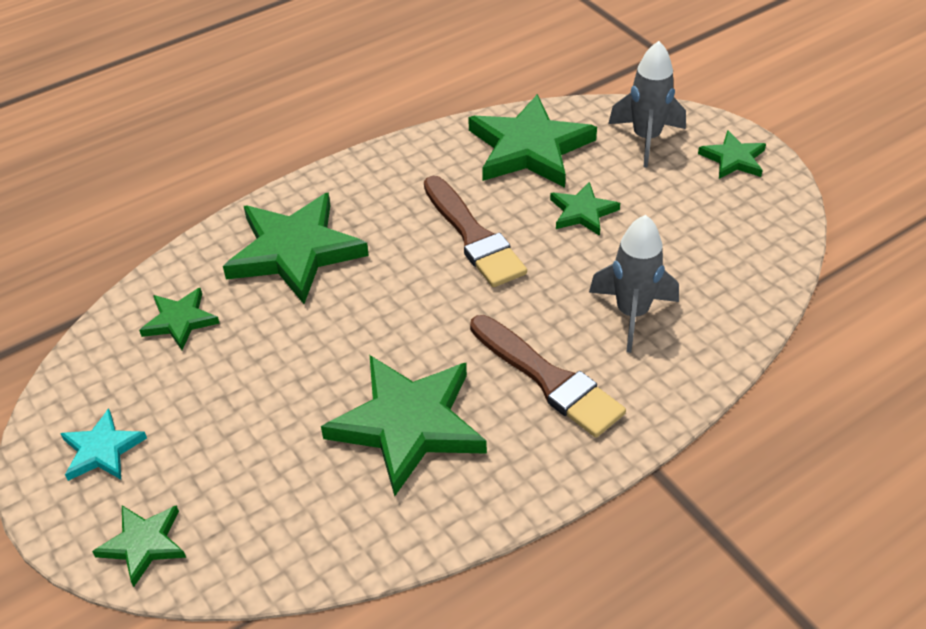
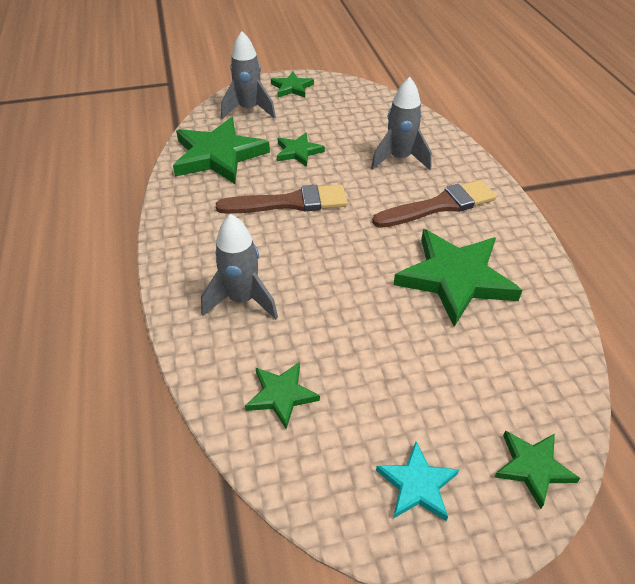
camera: 70 degrees left, 0 degrees up
(295, 251) = (242, 300): green star -> grey rocket

